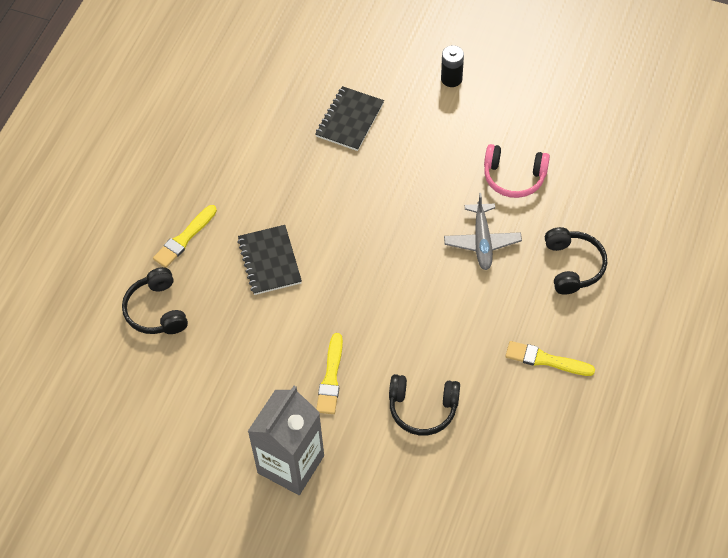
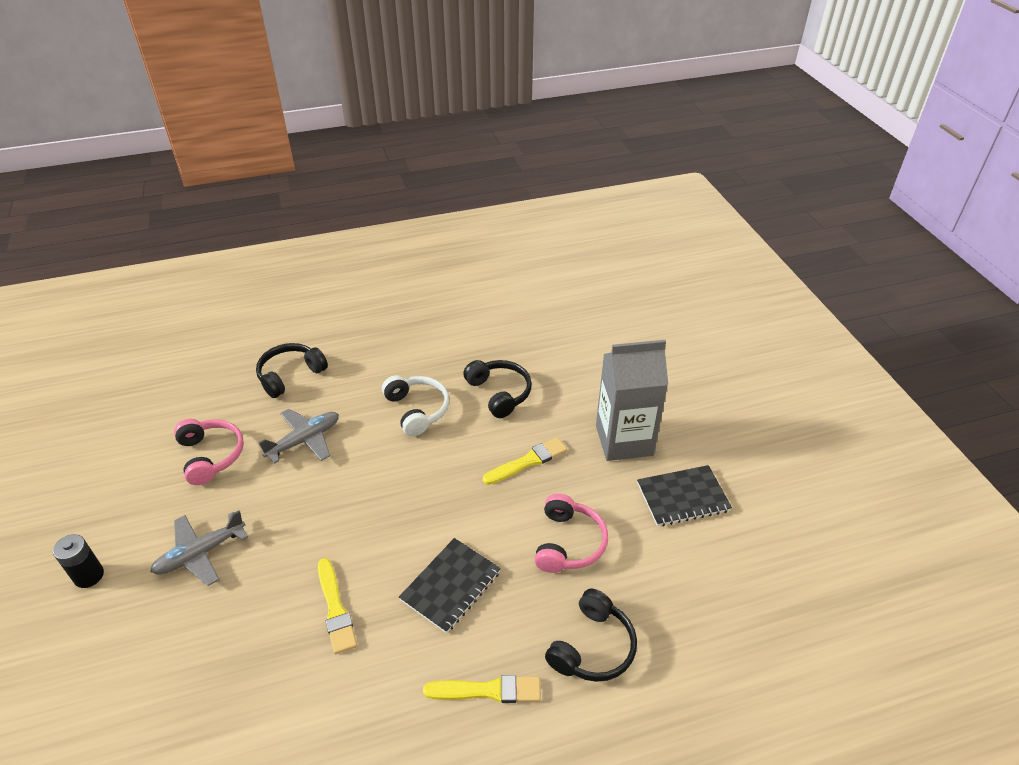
camera: 130 degrees left, 15 degrees down
(237, 352) = (568, 543): none -> pink headphones
(349, 120) = (205, 637): black notebook -> black notebook (683, 497)
(420, 139) = (200, 553): none -> grey plane
(453, 335) = (417, 410): none -> white headphones
(545, 360) = (394, 351): yellow brush -> yellow brush (335, 609)

